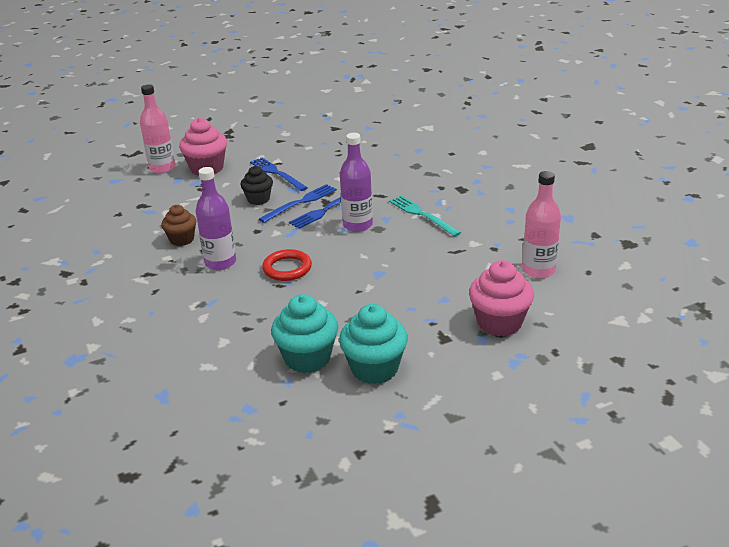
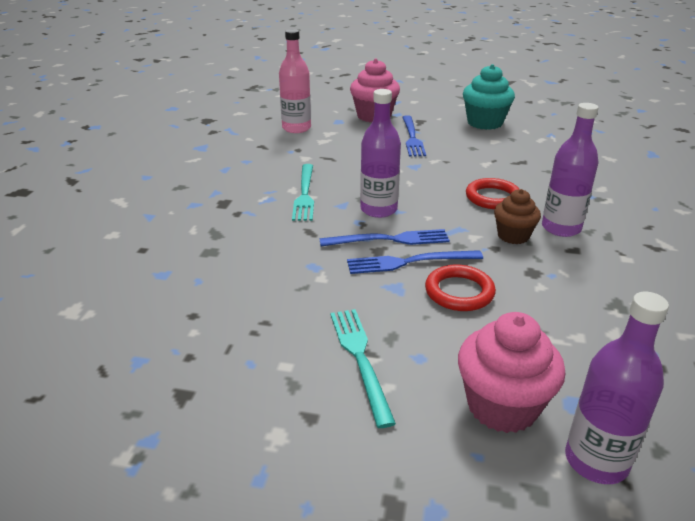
camera: 145 degrees left, 0 degrees up
(162, 168) = (596, 461): pink bottle -> purple bottle
(182, 239) = (600, 274): brown cupcake -> brown cupcake (513, 236)
(258, 199) = (459, 292): black cupcake -> red ring
(277, 173) = (393, 328): blue fork -> blue fork (412, 137)
(280, 159) = (360, 359): none -> turquoise fork
(307, 358) = (527, 139): turquoise cupcake -> none

